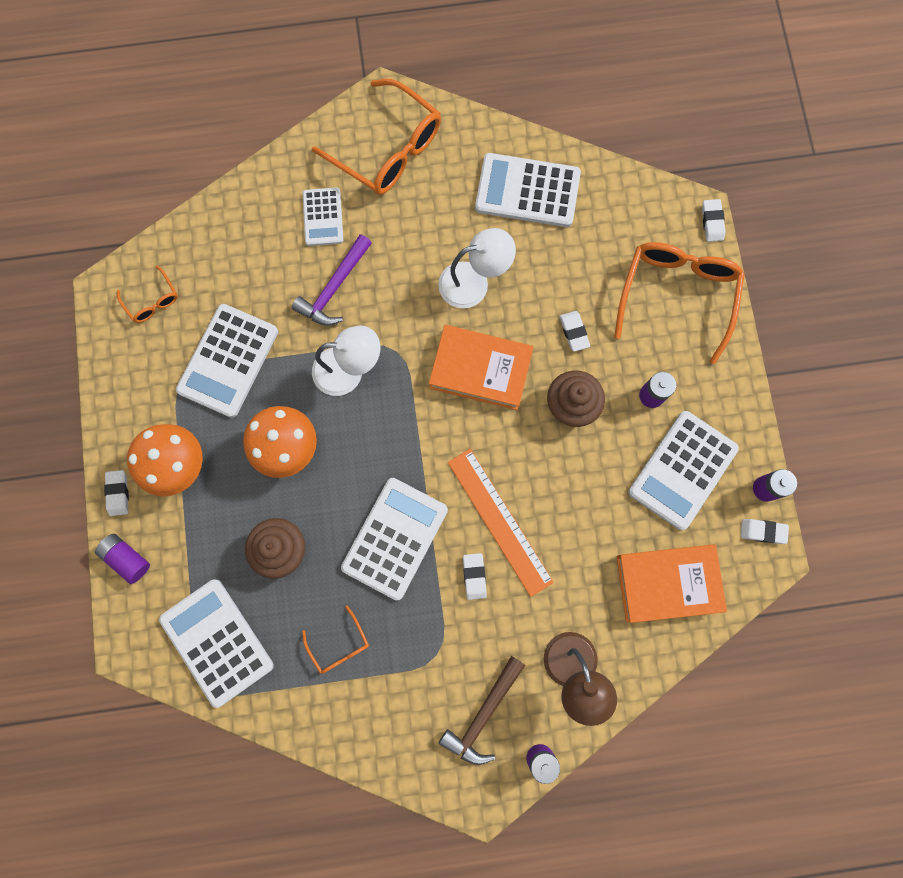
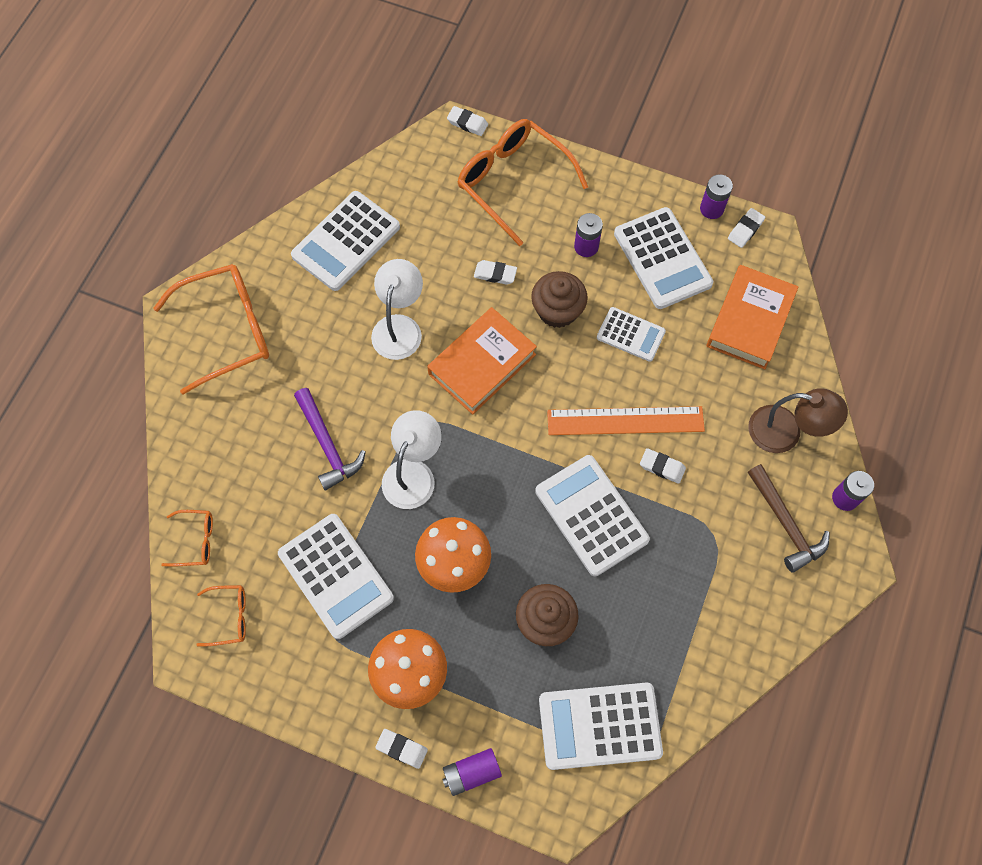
camera: 60 degrees left, 10 degrees down
(323, 217) = (253, 419): white calculator -> white calculator (630, 334)
(339, 644) = (661, 614): orange glasses -> orange glasses (195, 541)

